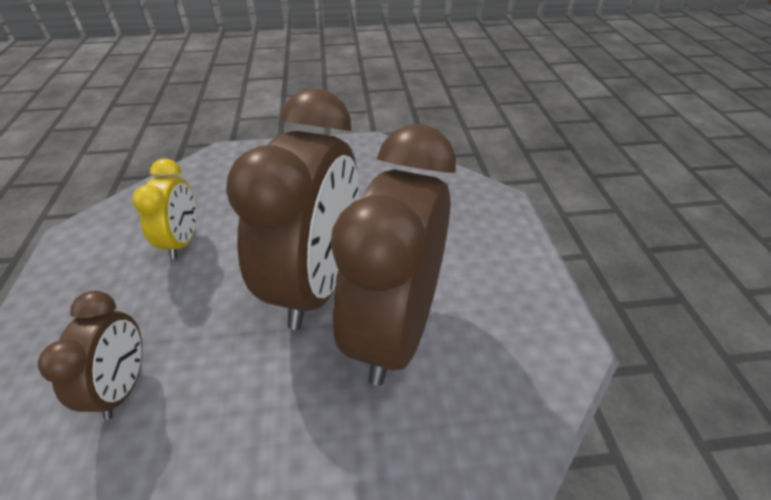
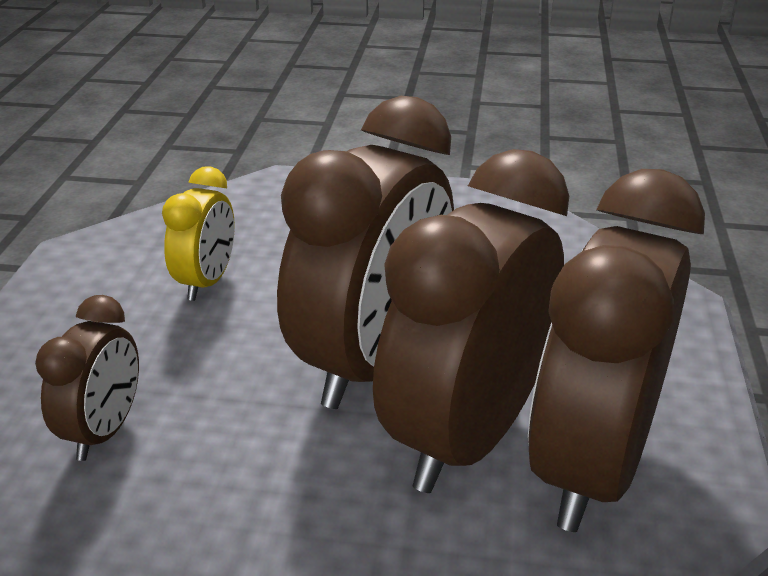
camera: 15 degrees right, 10 degrees down
(482, 335) = (590, 466): none -> brown clock

